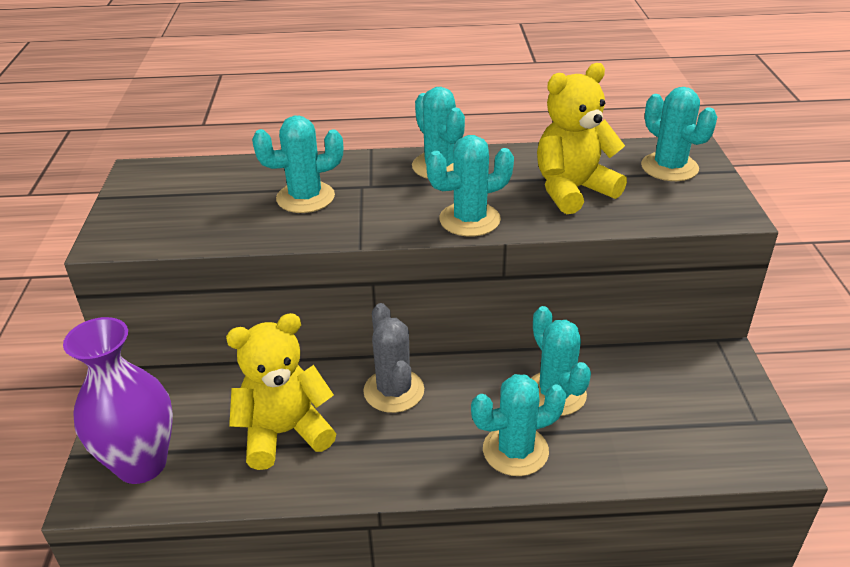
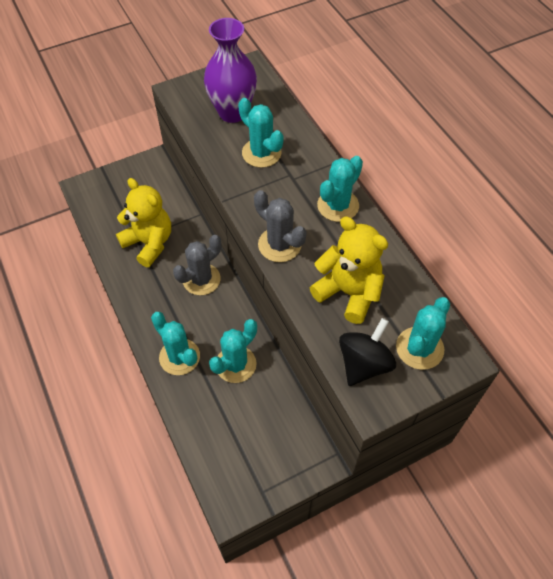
camera: 65 degrees right, 20 degrees up
(141, 464) = (106, 196): purple vase -> purple vase (232, 112)
(469, 220) = (279, 245): turquoise cactus -> grey cactus
(677, 205) = (364, 364): none -> black spinning top

